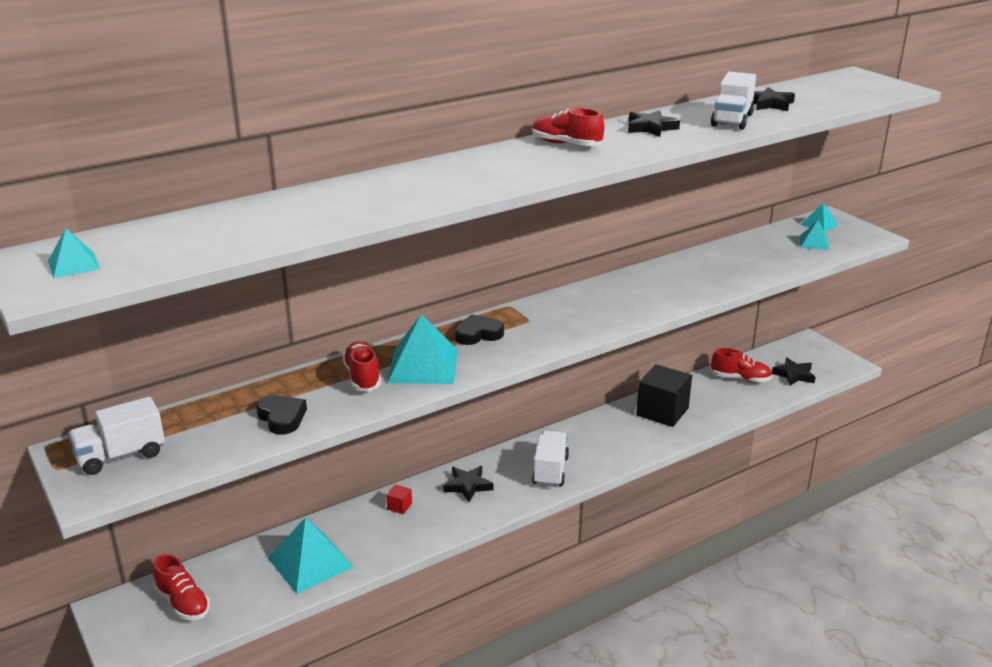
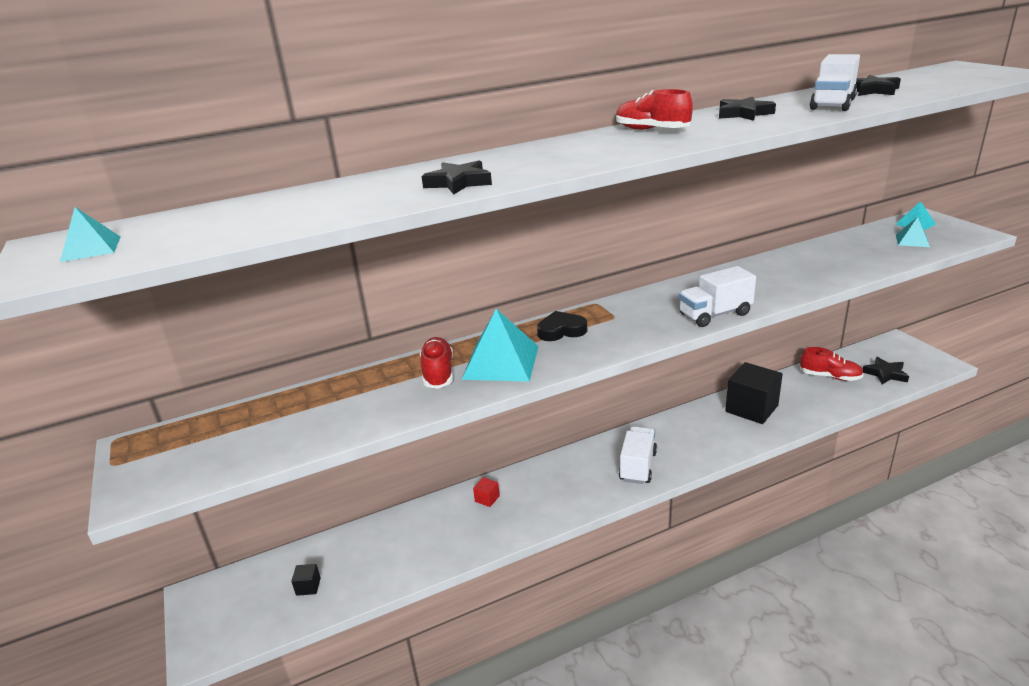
camera: 10 degrees right, 0 degrees up
(121, 455) = (178, 452): white truck -> white truck (715, 314)
(183, 603) = (265, 593): red shoe -> none
(227, 595) = (308, 586): none -> black cube
(282, 418) = (347, 415): black heart -> none
(310, 562) = (393, 555): turquoise pyramid -> none
(468, 486) = (555, 479): black star -> black star (458, 183)

